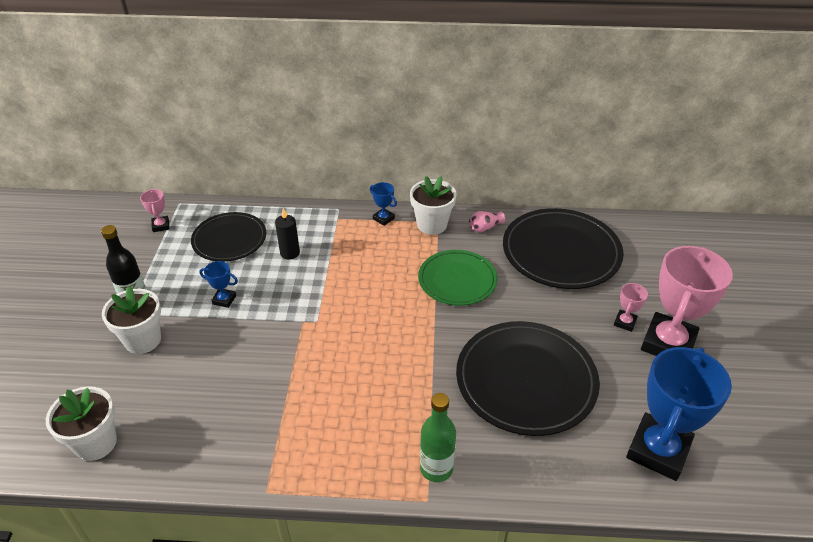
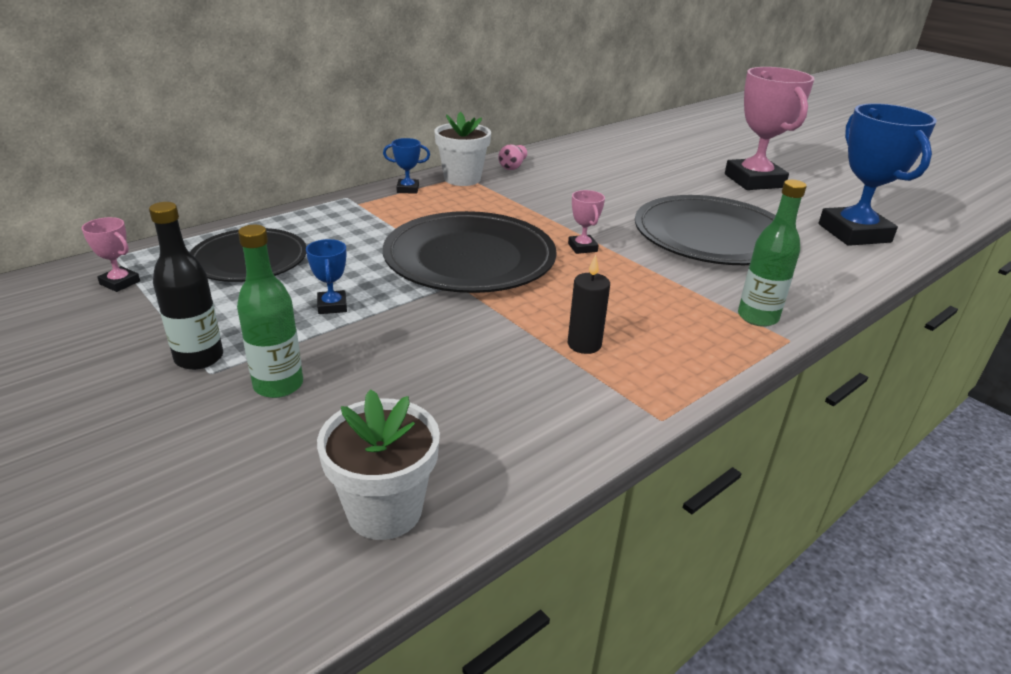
camera: 45 degrees left, 10 degrees down
(143, 340) = (278, 385): white flower pot -> green bottle
(224, 300) = (332, 306): blue trophy -> blue trophy turned 75 degrees counterclockwise
(290, 253) = (348, 243): black candle -> black candle (584, 344)
(457, 280) = (549, 203): green plate -> none
(561, 252) = (597, 161): black plate -> black plate (469, 258)
(625, 322) = (710, 181): pink trophy -> pink trophy (582, 247)

